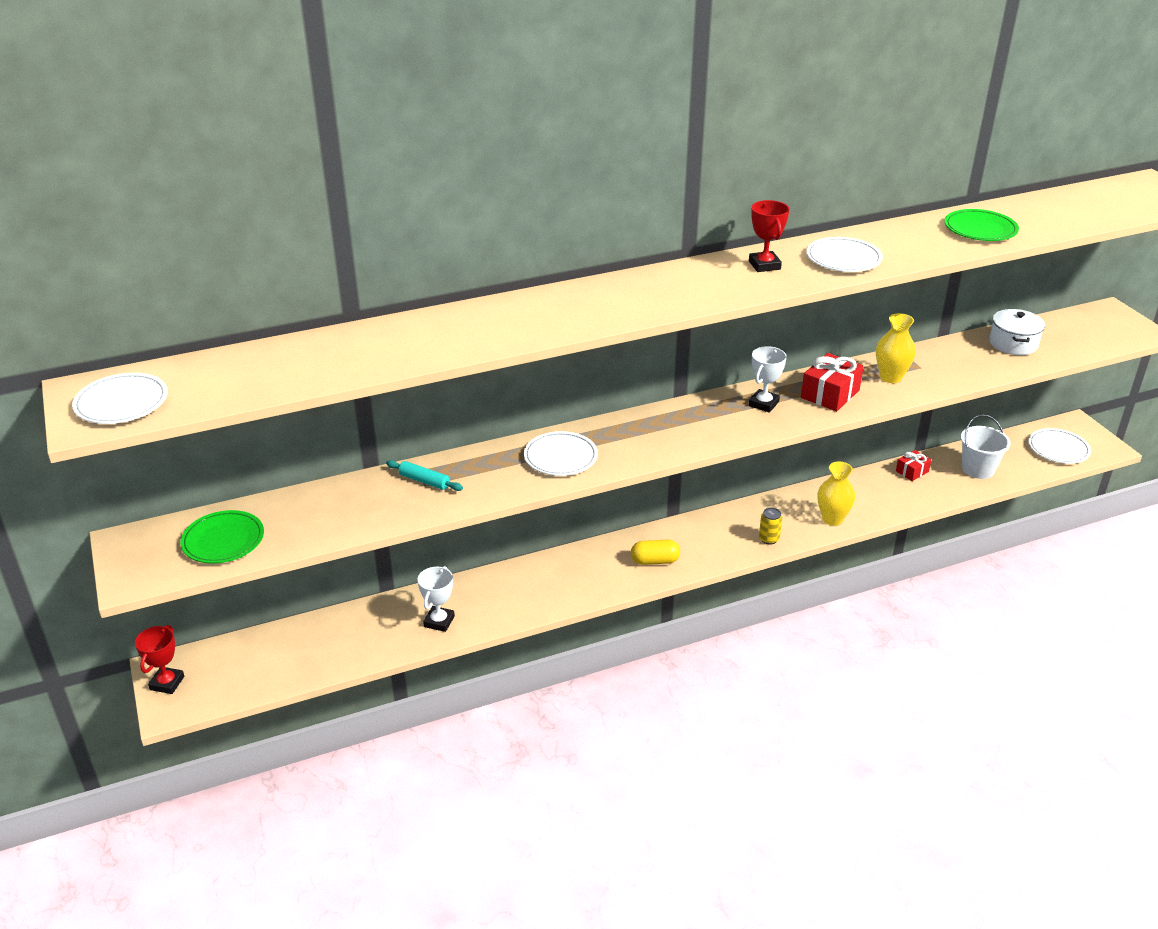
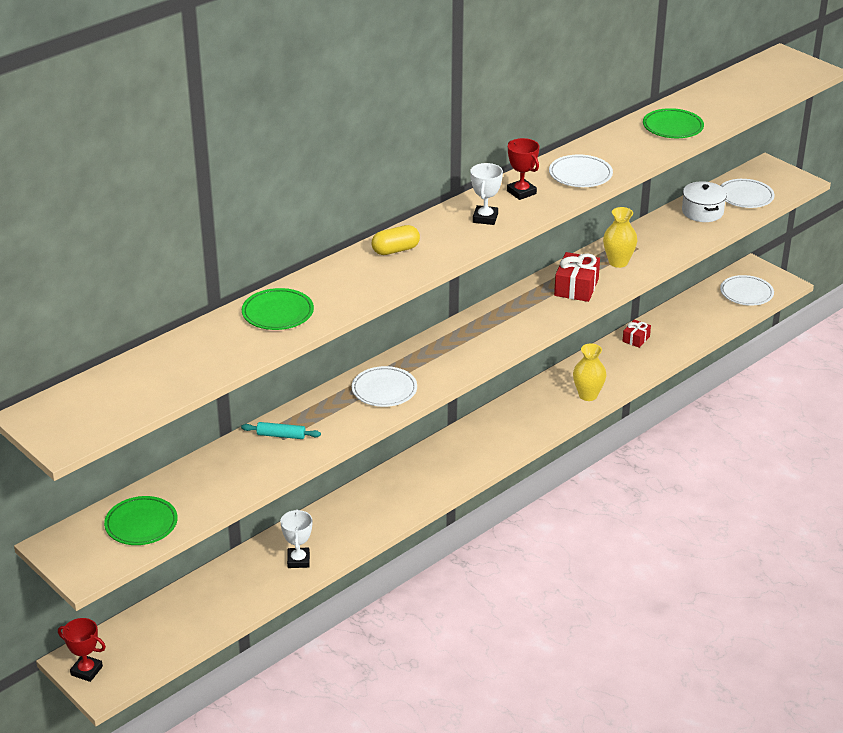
camera: 20 degrees left, 0 degrees up
(122, 403) = (79, 420): white plate -> white plate (745, 196)
(167, 683) = (86, 670): red trophy -> red trophy turned 60 degrees counterclockwise
(413, 337) = (278, 313): none -> green plate
(655, 561) = (456, 465): yellow capsule -> yellow capsule (395, 250)
(763, 404) = (527, 307): white trophy -> white trophy (485, 218)
(769, 539) = (543, 424): yellow can -> none
(978, 469) = (688, 325): white bucket -> none

